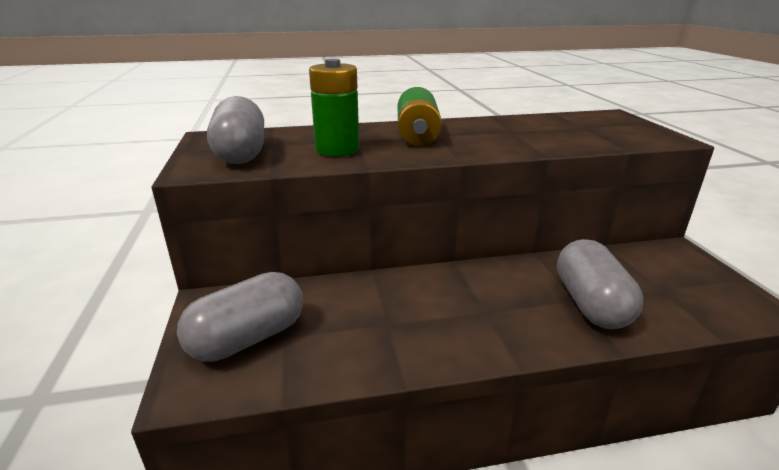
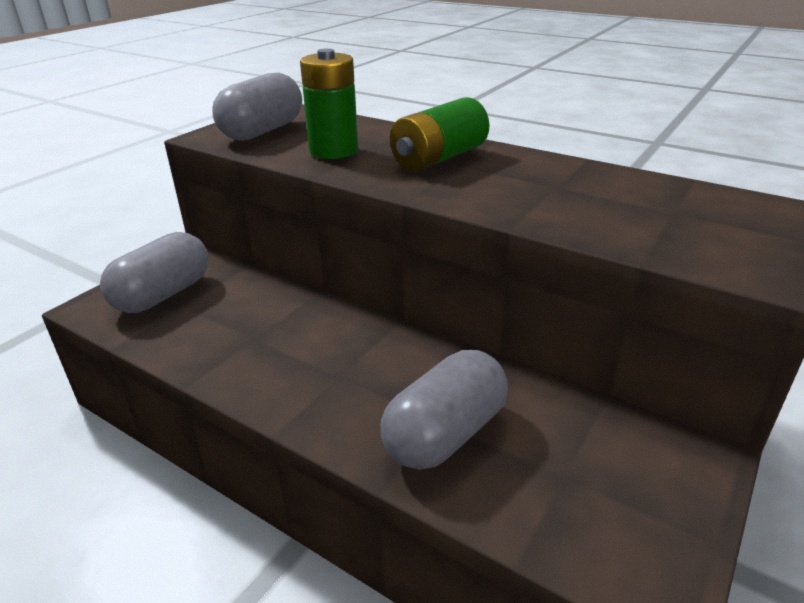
camera: 45 degrees right, 5 degrees up
(248, 338) = (163, 294): grey capsule -> grey capsule turned 60 degrees counterclockwise

